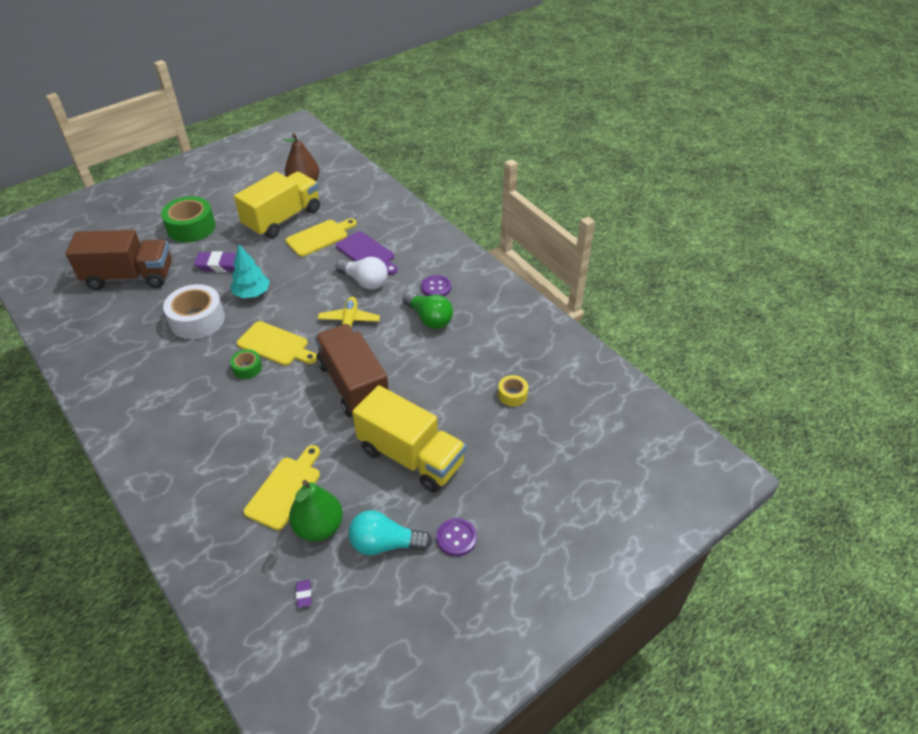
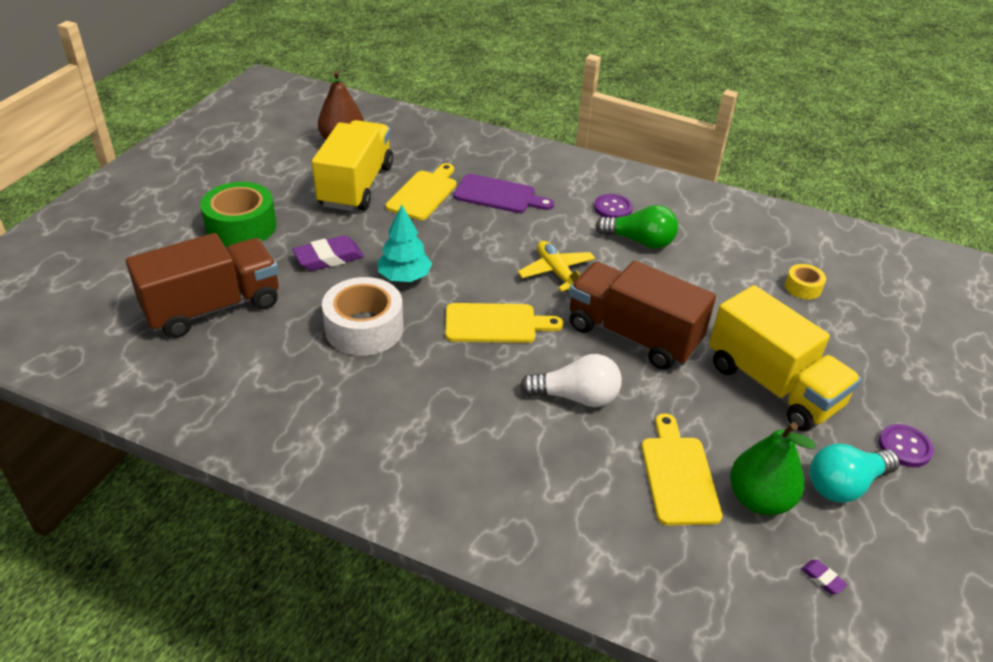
camera: 30 degrees left, 5 degrees down
(247, 368) = (488, 361): green tape -> none
(364, 282) = (528, 225): white light bulb -> white light bulb (576, 397)
(411, 457) = (772, 385): yellow truck -> yellow truck turned 45 degrees clockwise

